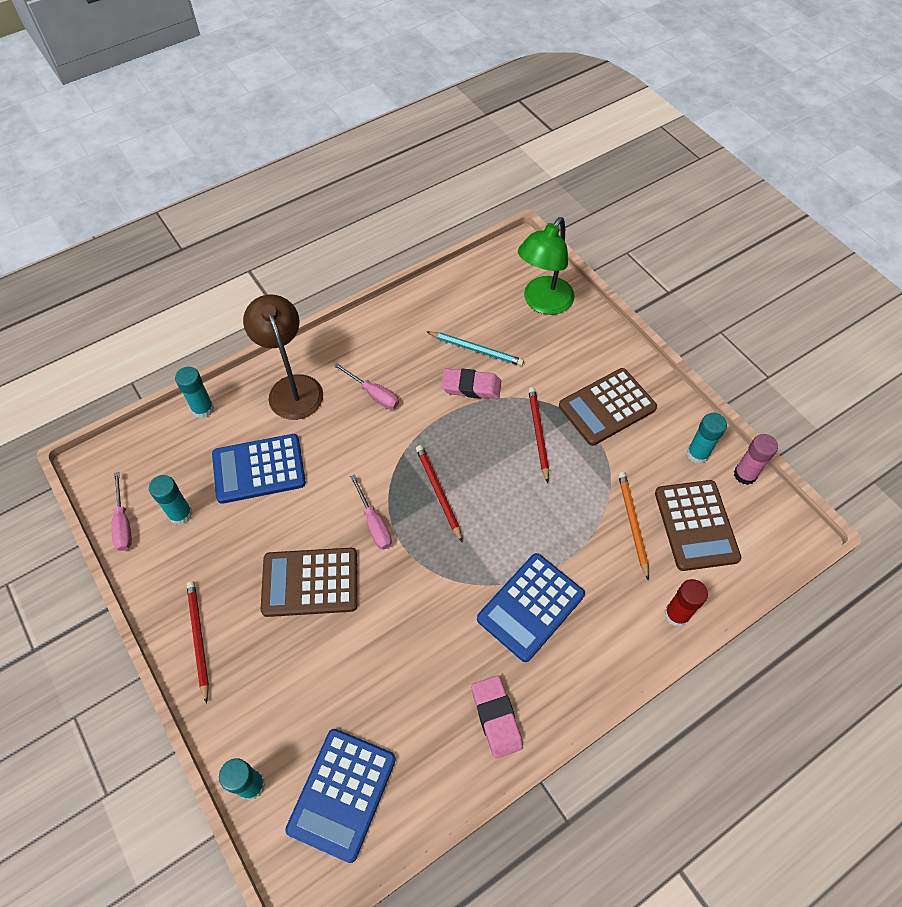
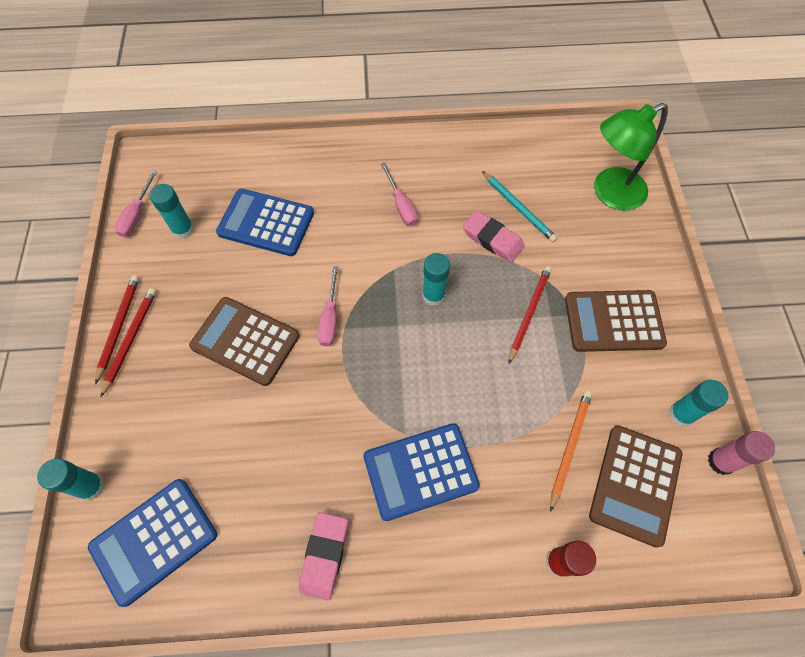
camera: 30 degrees right, 5 degrees up
(203, 409) = (254, 152): turquoise glue stick -> turquoise glue stick (433, 295)
(292, 387) = (336, 167): brown lamp -> none
(438, 492) = (403, 320): red pencil -> red pencil (119, 327)

